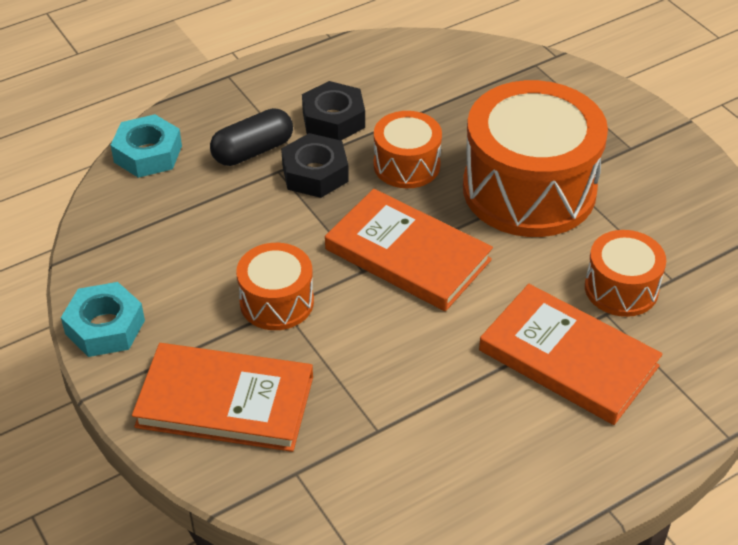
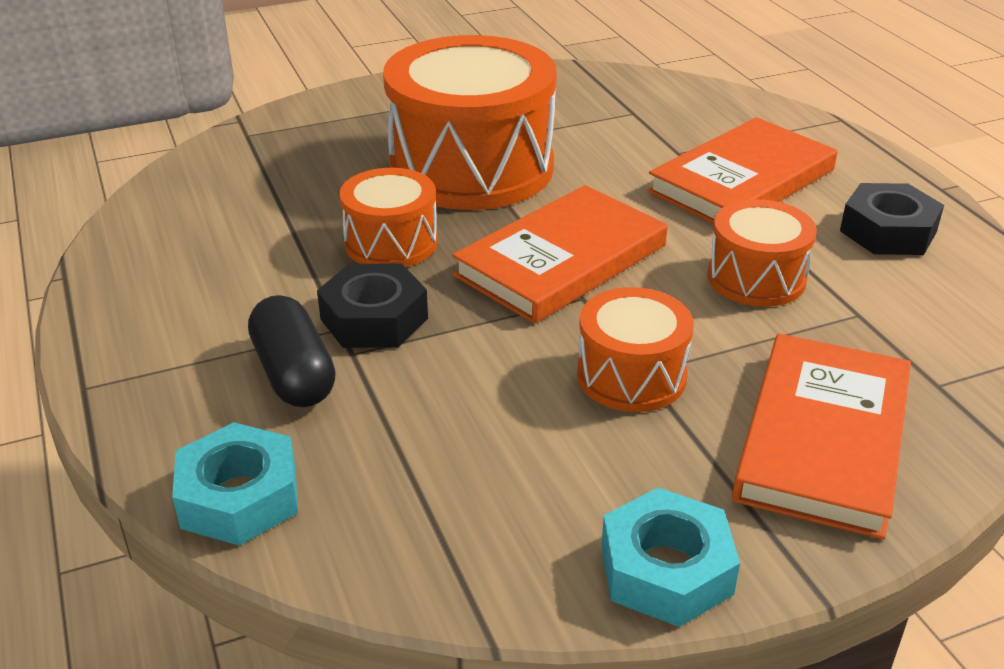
camera: 80 degrees left, 10 degrees down
(333, 119) = (262, 291): black nut -> black nut (888, 231)
(621, 288) = (643, 139): orange drum -> orange drum (756, 278)

